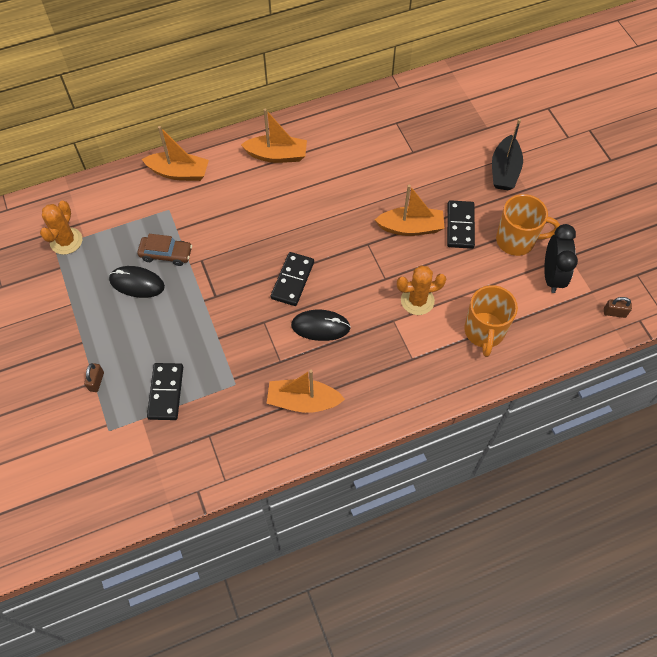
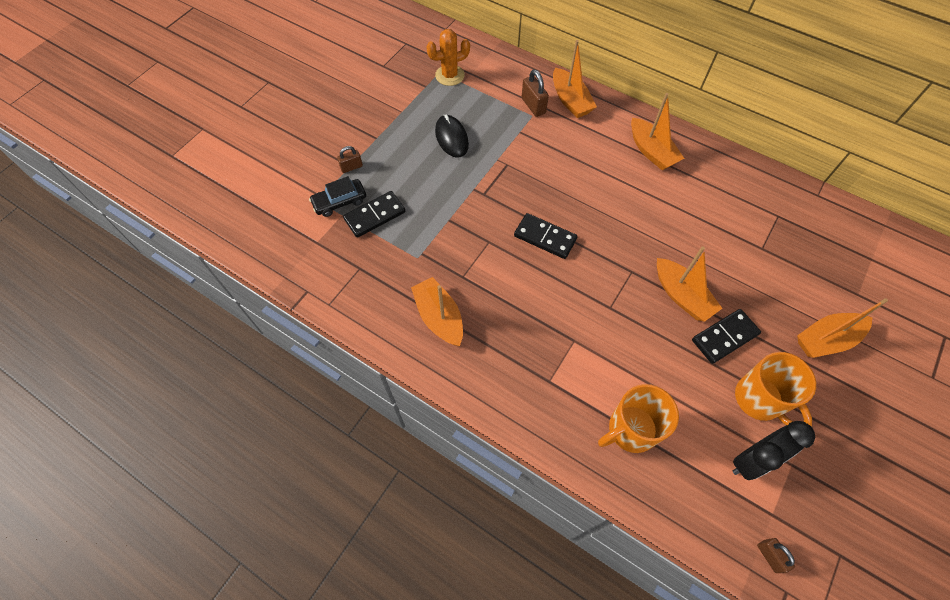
camera: 55 degrees right, 0 degrees up
(126, 412) = (339, 202): none -> black car
(159, 202) = (533, 106): none -> brown padlock
(166, 254) = (492, 139): brown car -> none
(292, 280) = (545, 237): black domino -> black domino turned 45 degrees clockwise
(320, 326) = (519, 286): black mouse -> none
(417, 300) = (612, 348): orange cactus -> none
(504, 171) = (826, 340): black boat -> orange boat

